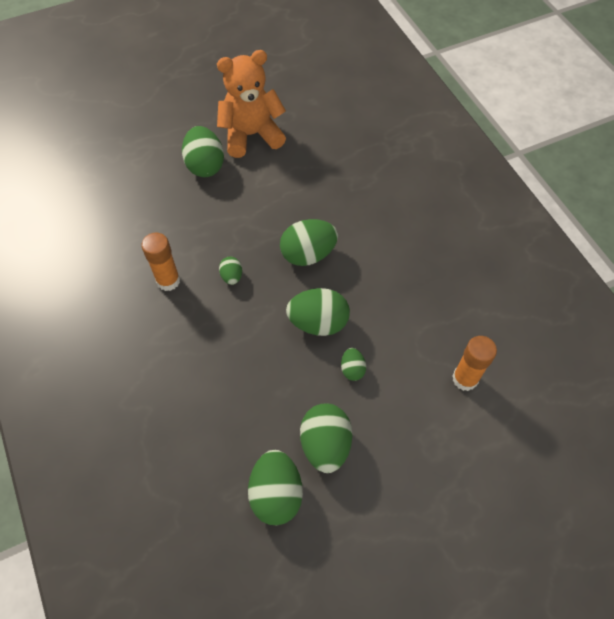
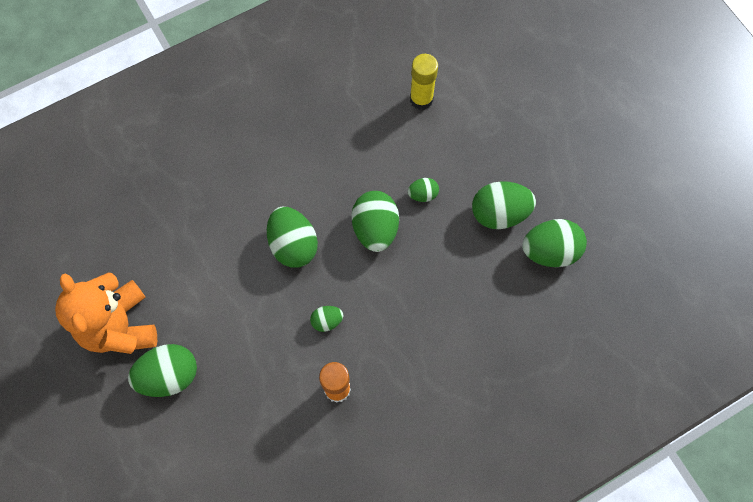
camera: 95 degrees left, 10 degrees up
(465, 379) = (421, 99): orange glue stick -> yellow glue stick

